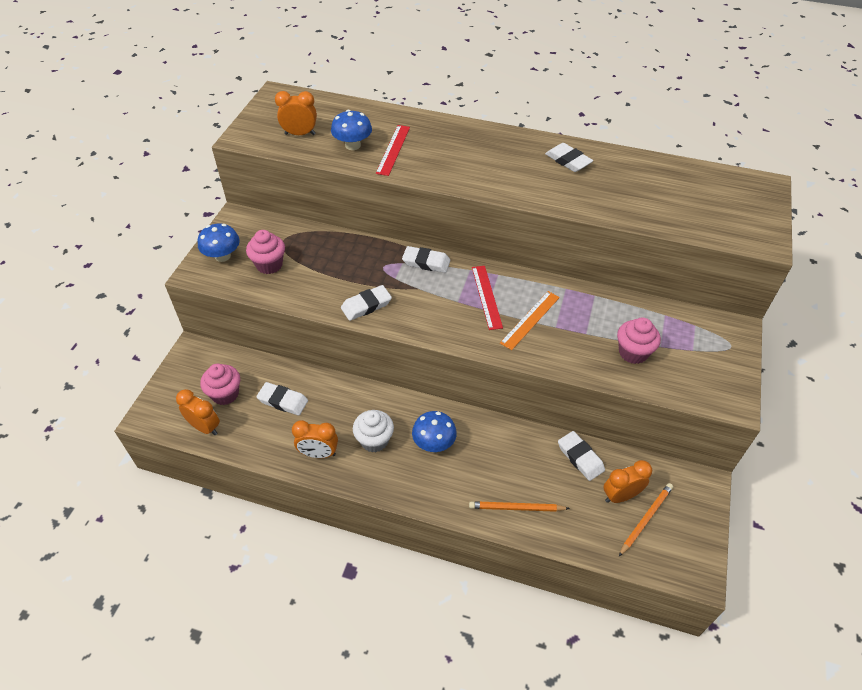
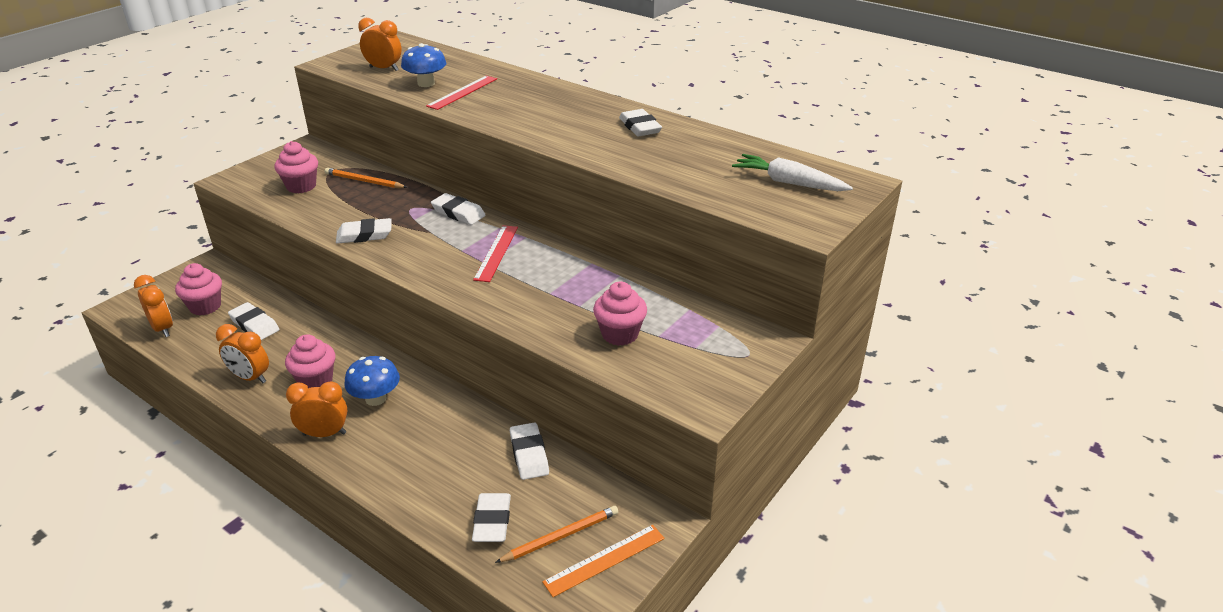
camera: 20 degrees right, 15 degrees down
(222, 256) = (265, 172): blue mushroom -> none
(374, 440) = (315, 381): white cupcake -> pink cupcake
(516, 508) = (416, 482): orange pencil -> orange pencil (364, 181)
(530, 320) = (526, 281): orange ruler -> orange ruler (605, 560)
(592, 522) = (492, 521): none -> white eraser
(620, 496) = (548, 504): orange clock -> orange clock (324, 434)
(718, 197) = (788, 182): none -> white carrot

